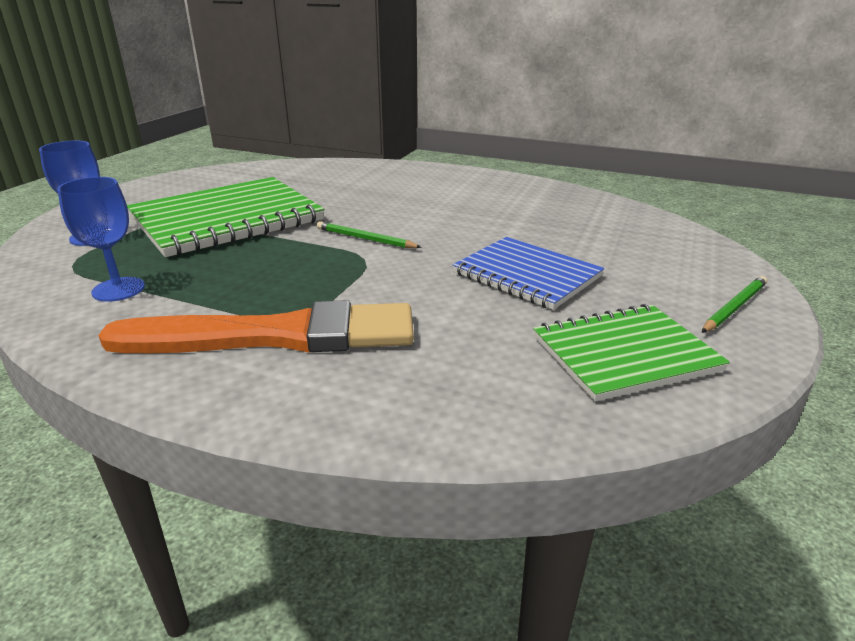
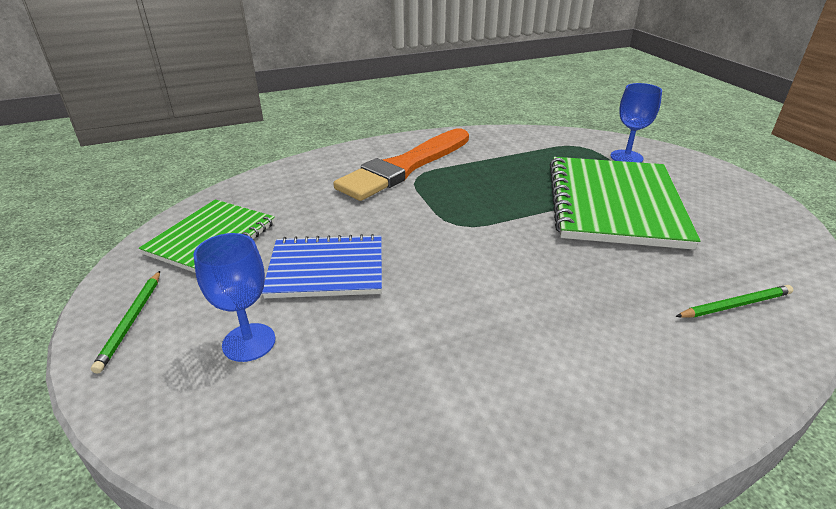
camera: 135 degrees right, 5 degrees up
(118, 289) = (522, 149): blue goblet -> blue goblet (249, 342)
(365, 239) = (492, 239): green pencil -> green pencil (735, 305)

